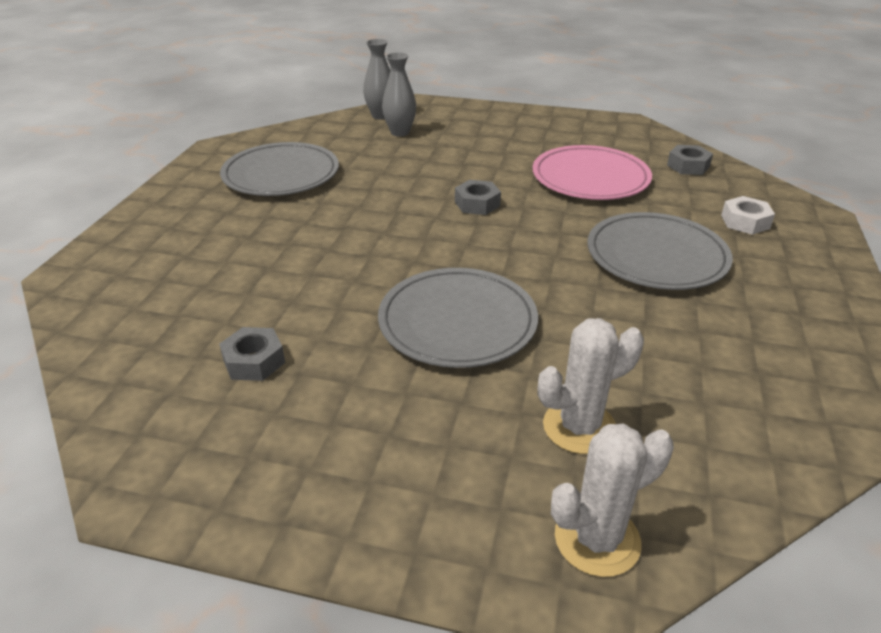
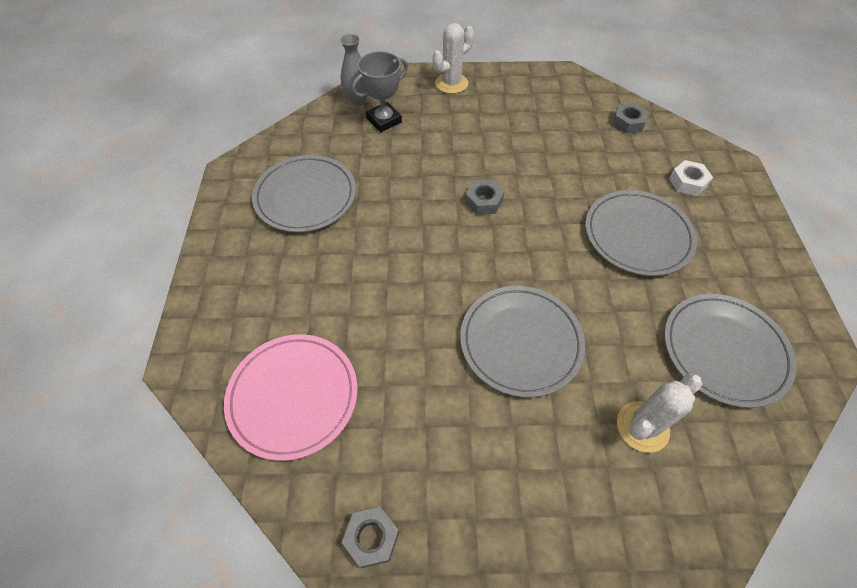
camera: 15 degrees left, 20 degrees up
(254, 361) = (386, 422): grey nut -> grey nut (372, 538)
(400, 132) = (384, 120): grey vase -> grey trophy
(590, 178) = (559, 152): pink plate -> pink plate (293, 396)
(597, 539) = (687, 524): white cactus -> white cactus (451, 83)
(731, 376) = (724, 351): none -> grey plate

